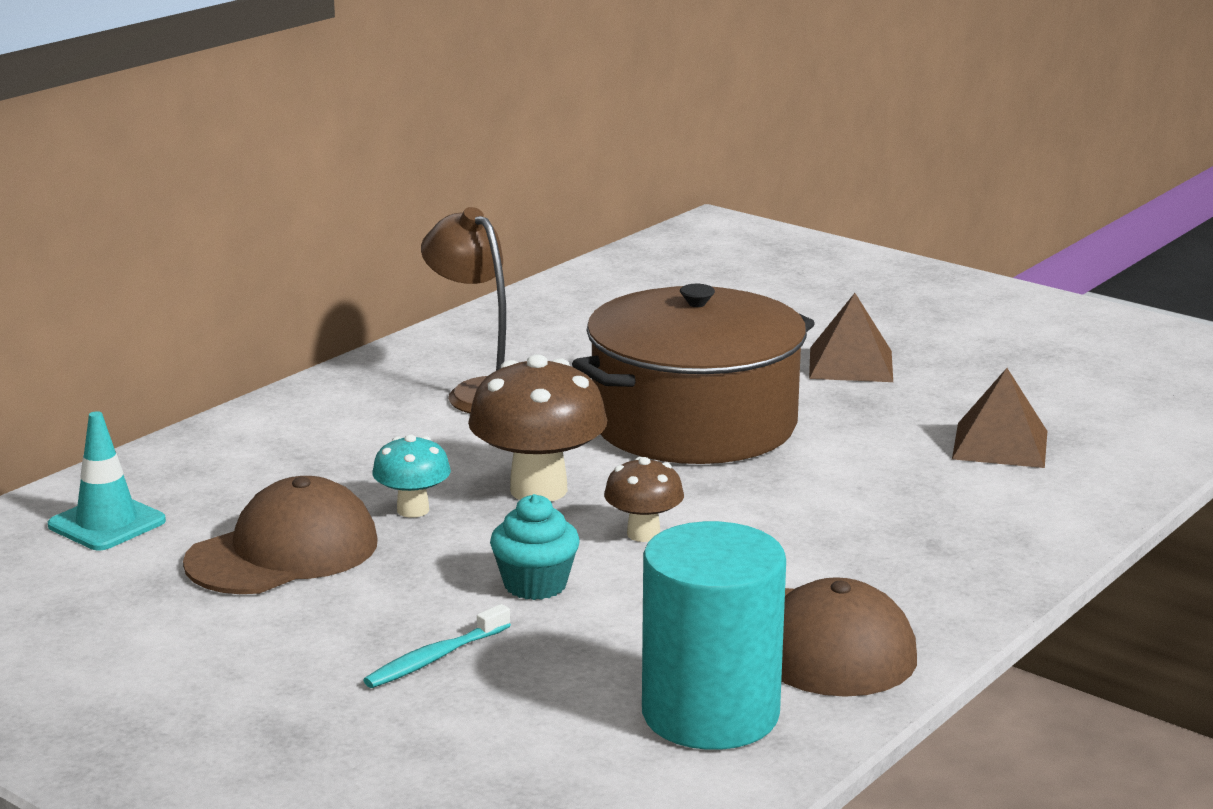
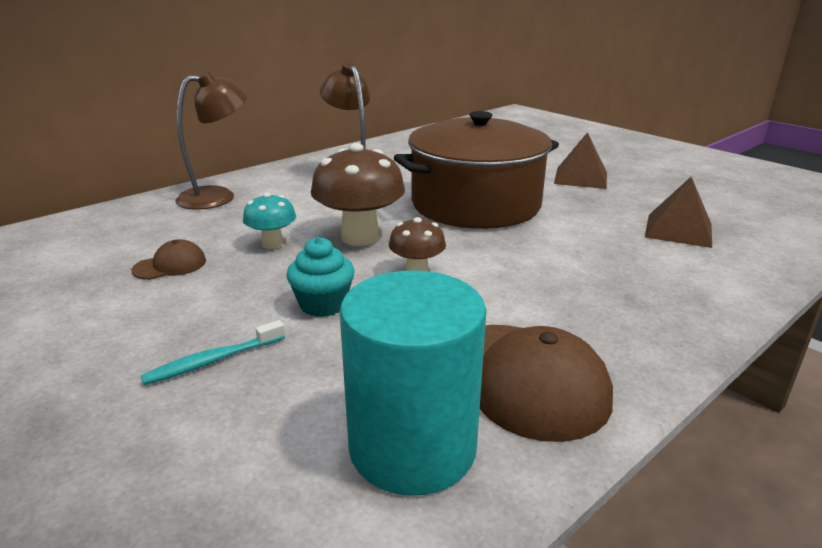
camera: 10 degrees right, 5 degrees up
(107, 523) = (81, 238): turquoise traffic cone -> none
(269, 439) = (218, 196): none -> brown lamp
(283, 552) = (170, 265): brown cap -> brown cap, size x0.52

